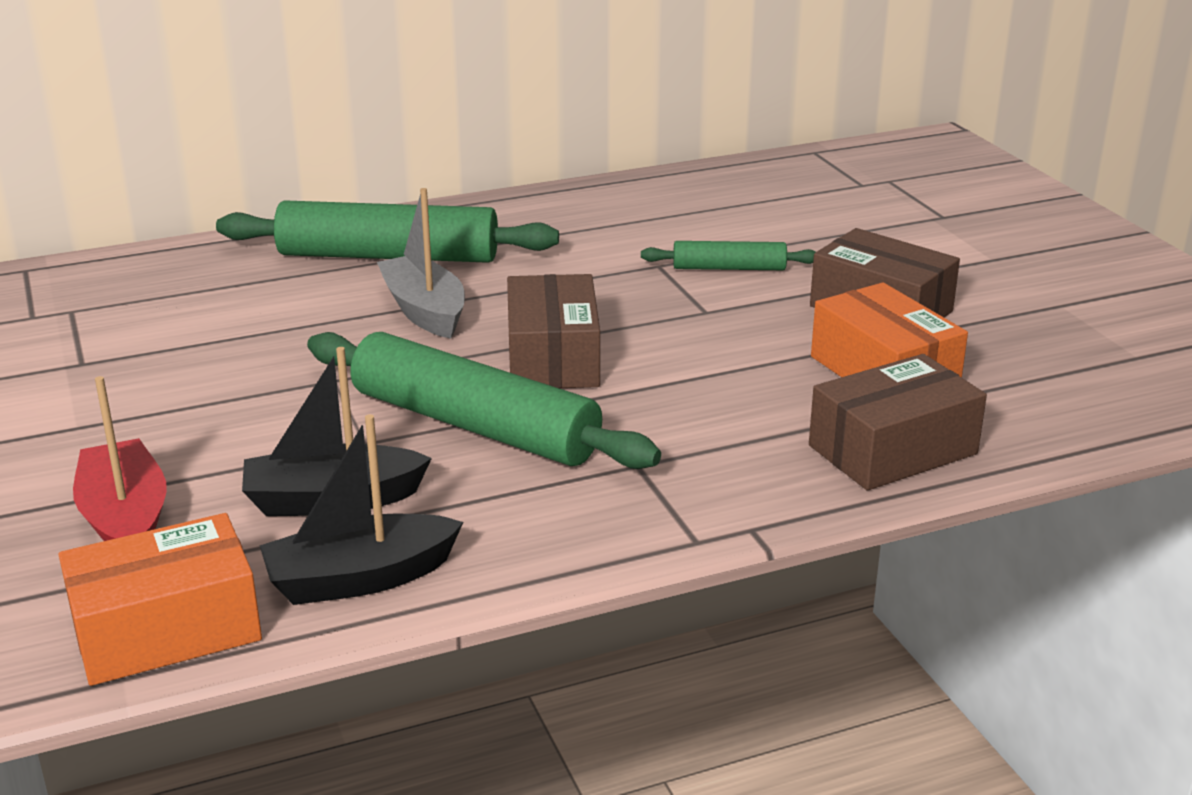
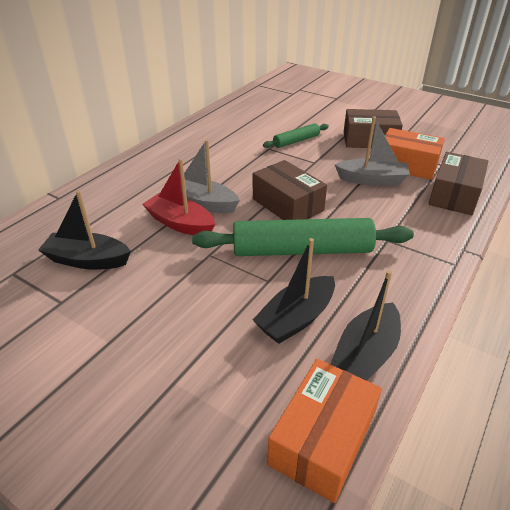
camera: 35 degrees left, 10 degrees up
(125, 519) = (212, 385): red boat -> red boat (180, 223)
(172, 328) = (87, 260): none -> black boat
(388, 256) = (149, 182): green rolling pin -> none
(767, 372) = (372, 180): none -> grey boat

